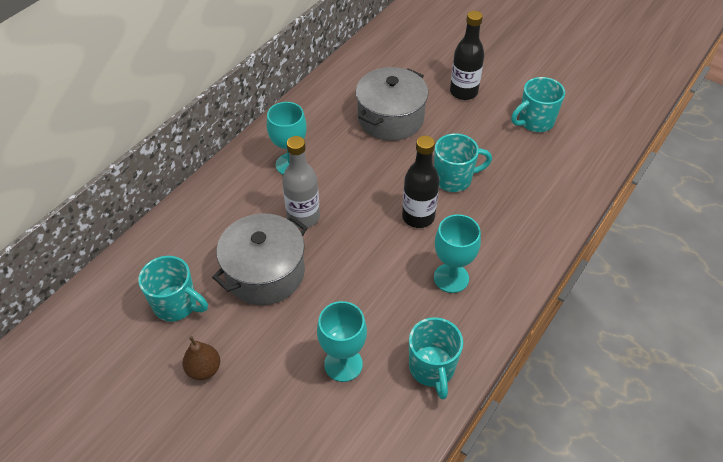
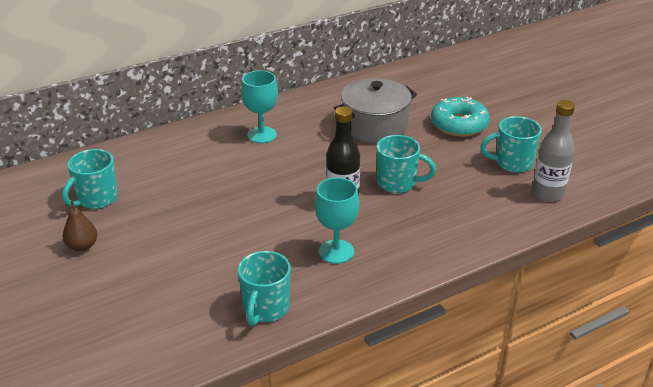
camera: 25 degrees right, 15 degrees down
(176, 305) = (96, 199): turquoise mug -> turquoise mug turned 75 degrees clockwise
(265, 273) = (181, 200): grey pot -> none
(303, 217) = (243, 172): grey bottle -> grey bottle (548, 193)
(343, 364) = (193, 280): turquoise goblet -> none
(463, 92) = (459, 124): black bottle -> turquoise donut

